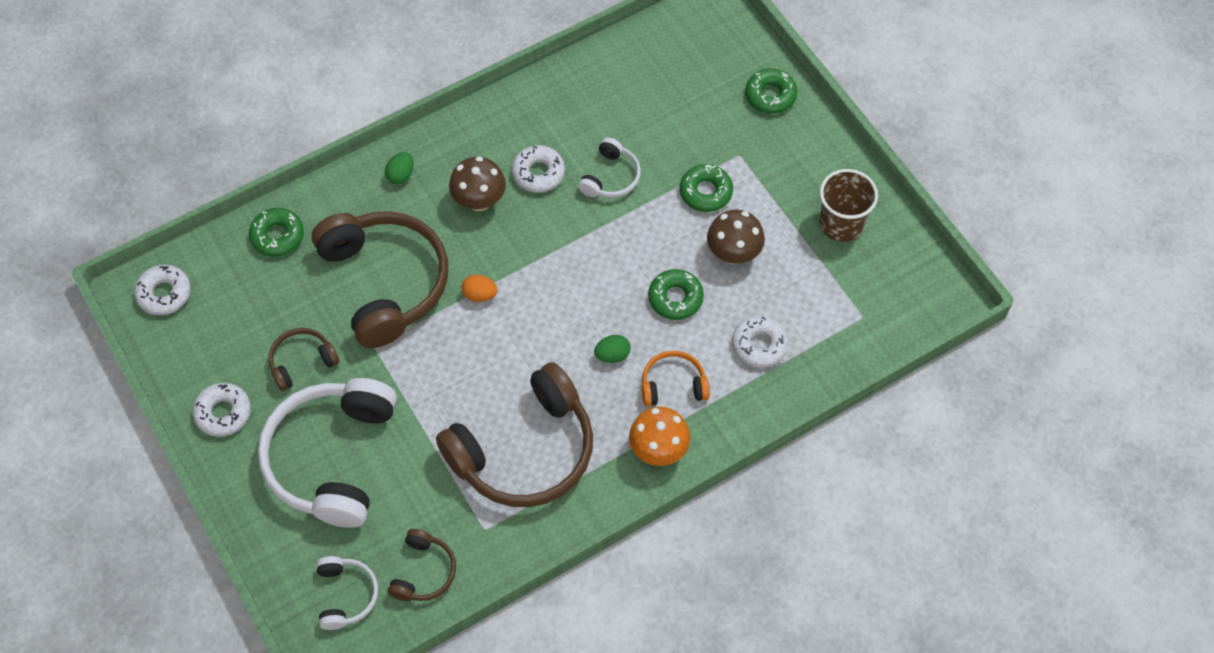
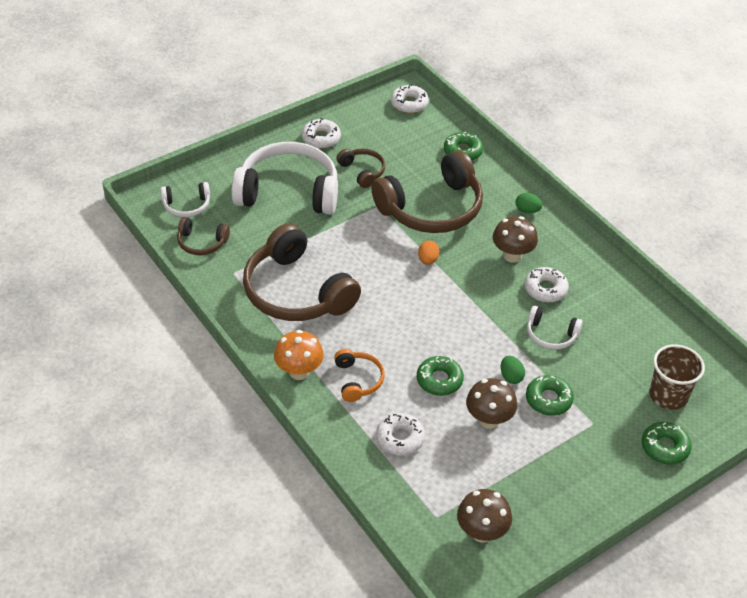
camera: 85 degrees right, 15 degrees down
(612, 355) = (382, 341): green egg -> green egg (511, 377)
(841, 224) = (533, 502): brown cup -> brown cup (668, 395)
(880, 276) = (481, 532): none -> brown mushroom

